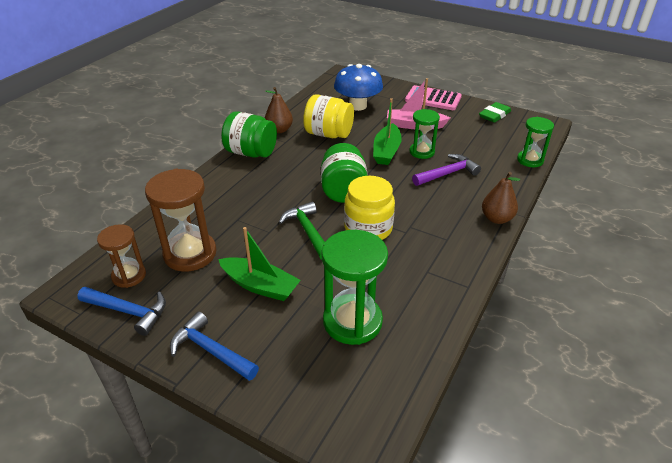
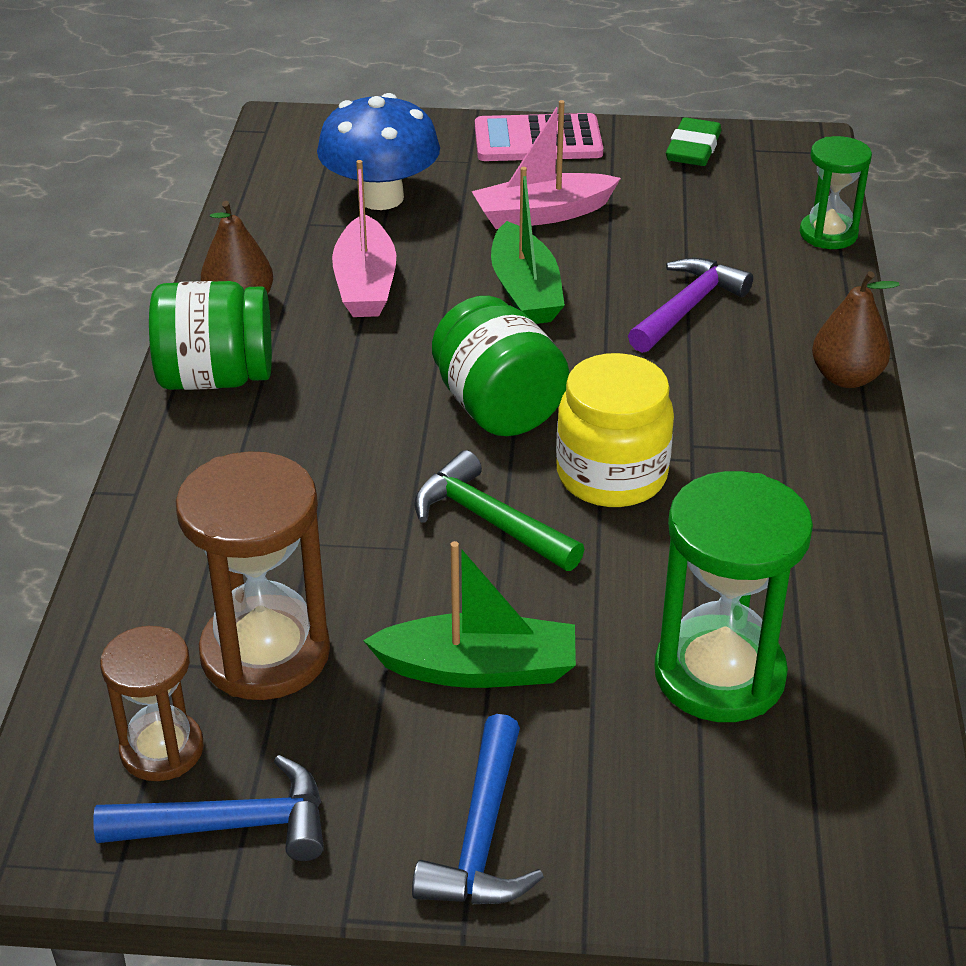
camera: 25 degrees left, 0 degrees up
(211, 351) = (482, 835): blue hammer -> blue hammer turned 90 degrees counterclockwise
(328, 134) = (365, 284): yellow jar -> pink boat
(422, 152) = (601, 273): green hourglass -> none

